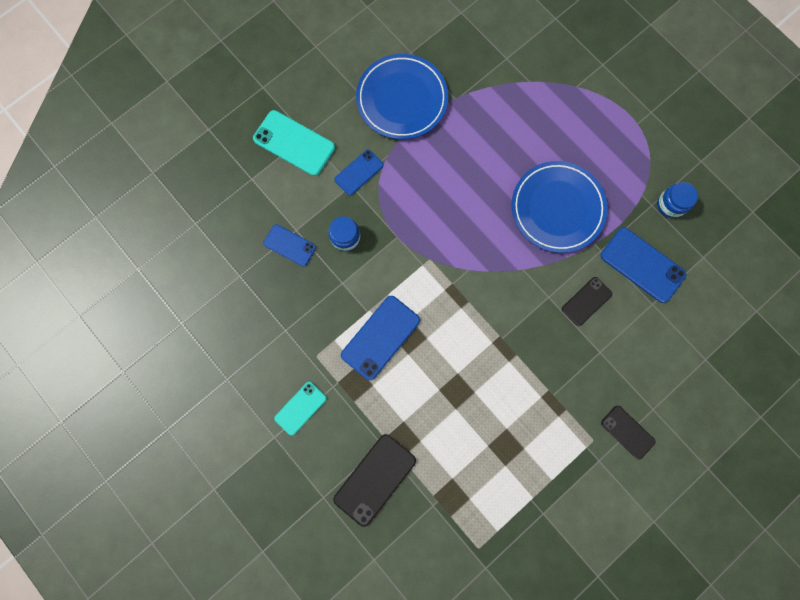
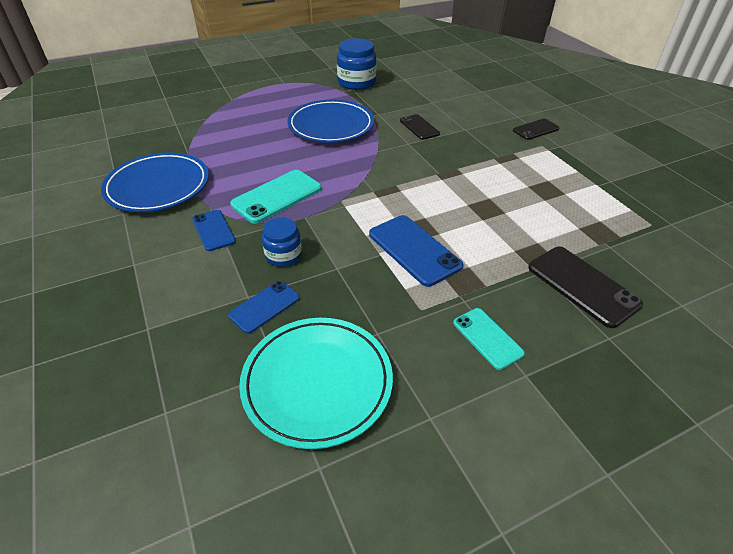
camera: 75 degrees left, 35 degrees down
(236, 303) = (317, 382): none -> turquoise plate
(294, 143) = (134, 276): turquoise phone -> turquoise phone (277, 196)
(642, 265) = (398, 100): blue phone -> none
(670, 204) = (356, 82): blue jar -> blue jar, size x1.63

